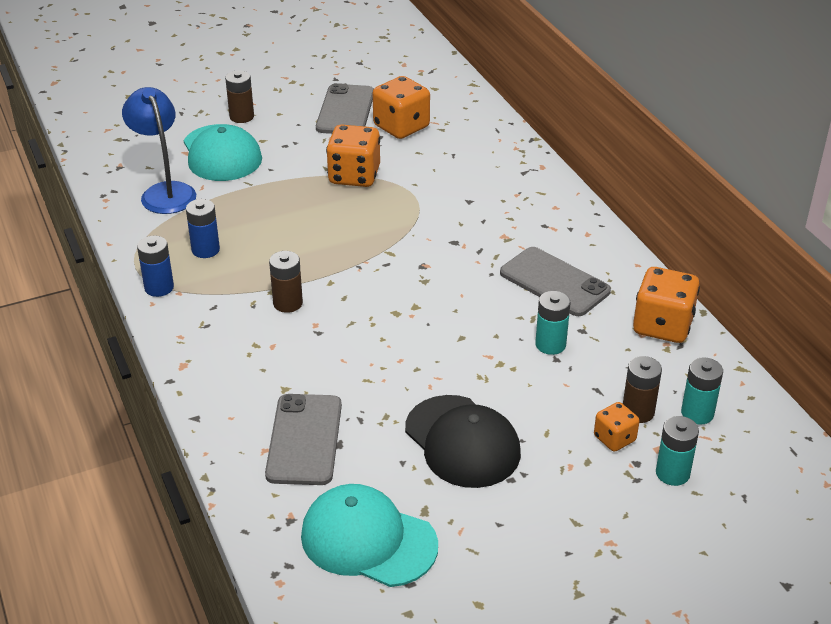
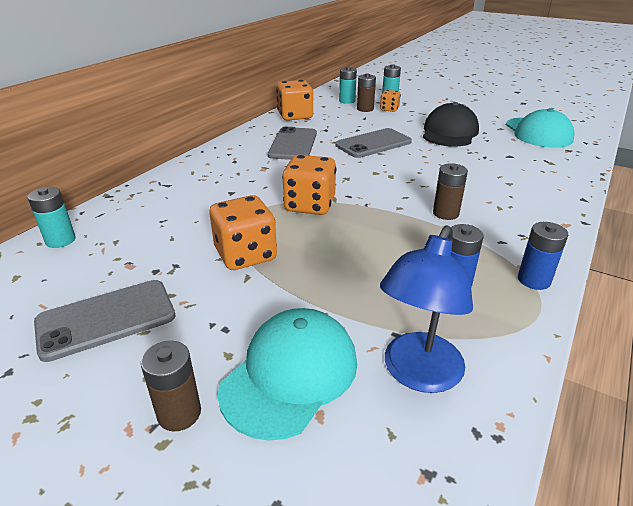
camera: 125 degrees left, 5 degrees down
(304, 439) = (526, 164): grey phone -> grey phone (373, 144)
(401, 127) = (125, 265): orange dice -> orange dice (309, 205)
(550, 344) = (349, 133): turquoise battery -> turquoise battery (60, 240)

